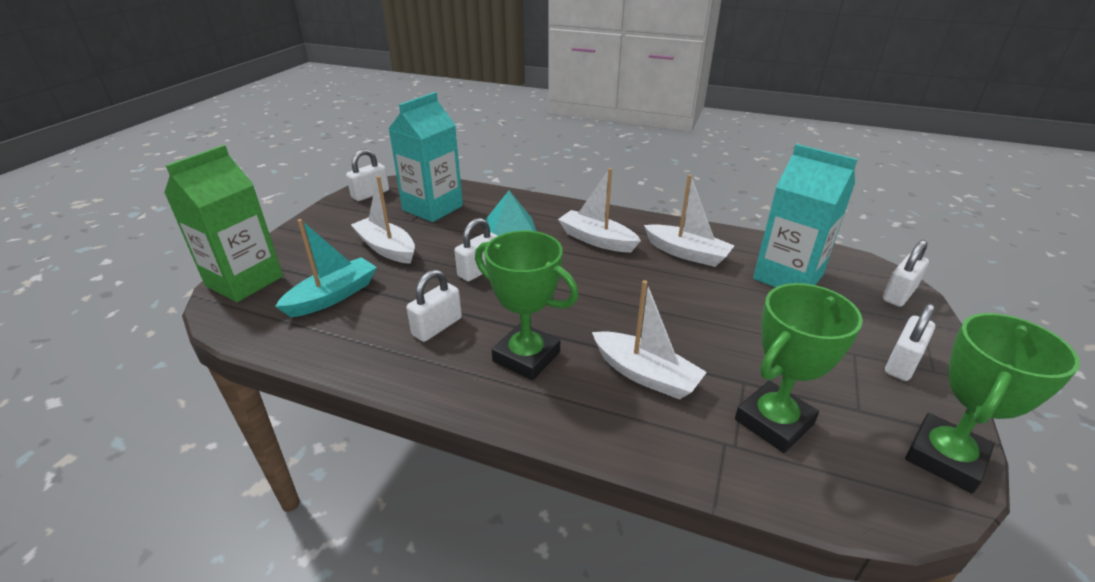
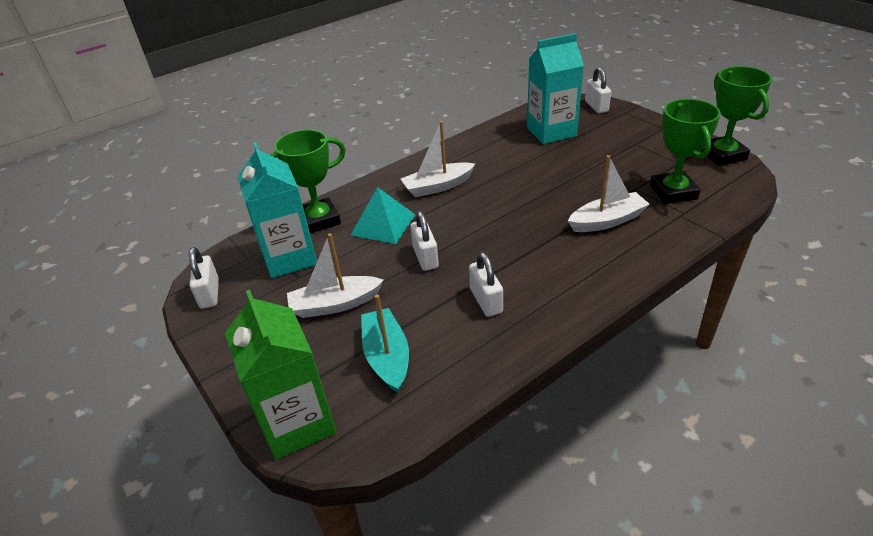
camera: 55 degrees left, 5 degrees up
(526, 357) = (555, 265): green trophy -> green trophy (319, 220)
(687, 253) = (492, 156): white boat -> none
(902, 363) = (652, 133): white padlock -> none

